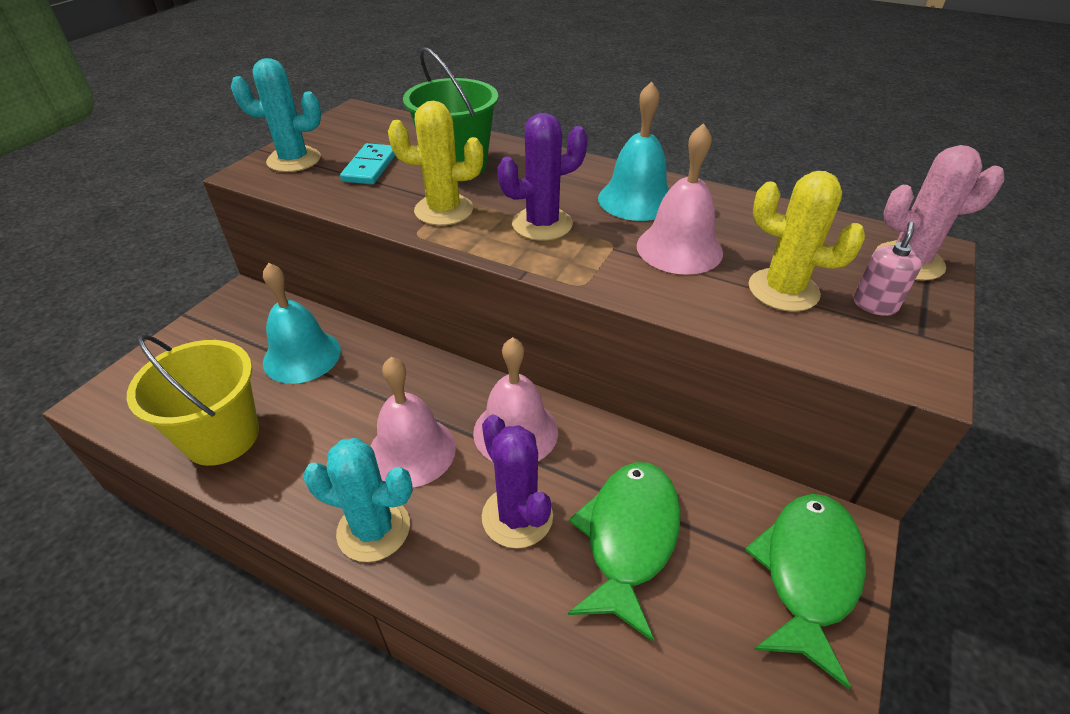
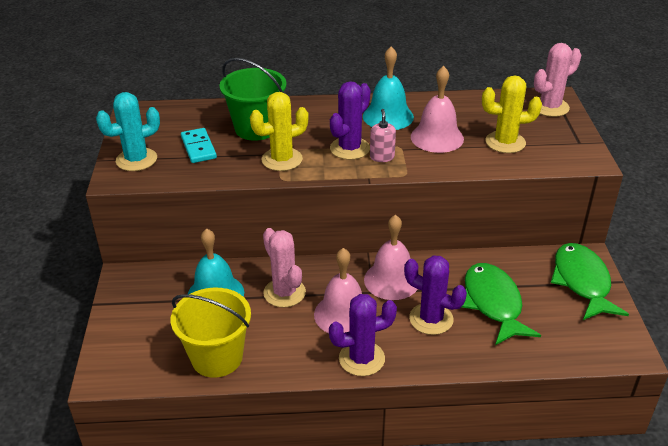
camera: 30 degrees left, 5 degrees down
(373, 388) = (284, 293): none -> pink cactus
(373, 529) = (361, 358): turquoise cactus -> purple cactus
(874, 305) = (550, 135): pink soap dispenser -> pink soap dispenser (382, 157)

